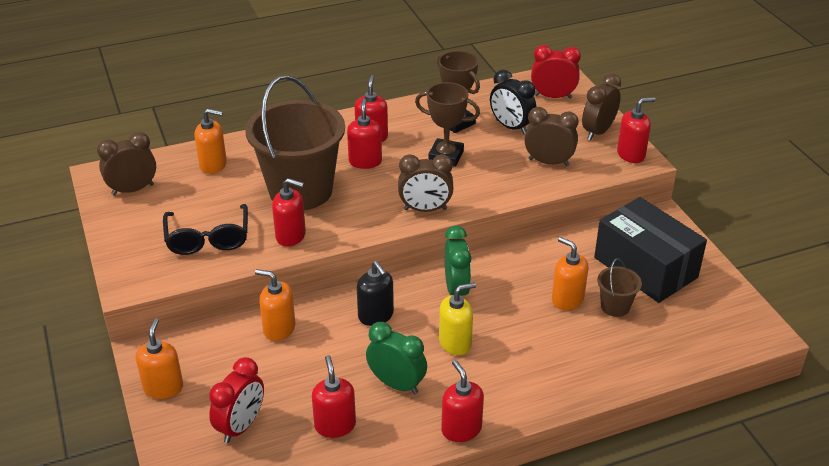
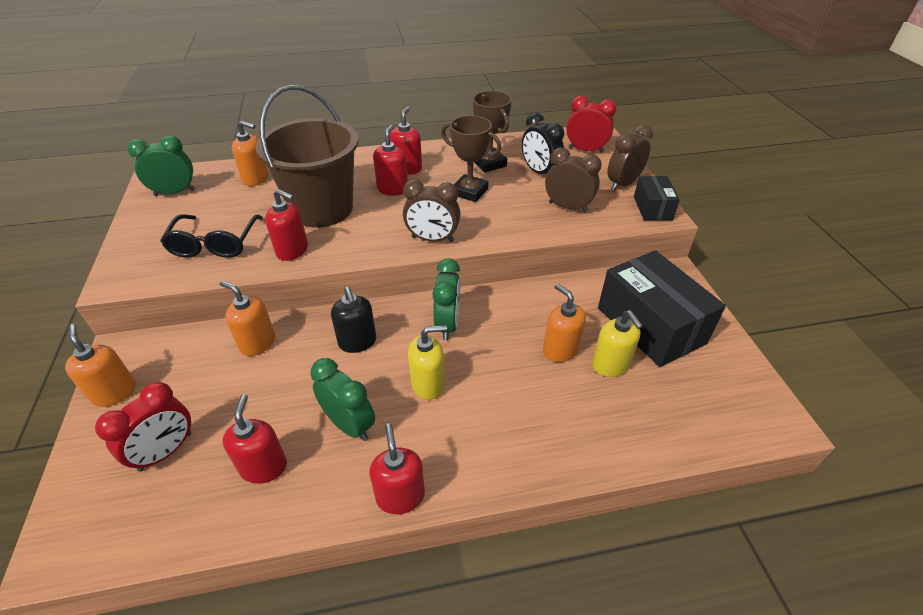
camera: 10 degrees right, 5 degrees up
(133, 189) = (175, 193): brown clock -> green clock
(163, 387) = (114, 392): orange soap dispenser -> orange soap dispenser turned 45 degrees counterclockwise
(615, 306) = (610, 365): brown bucket -> yellow soap dispenser
(631, 154) = (652, 208): red soap dispenser -> black box

